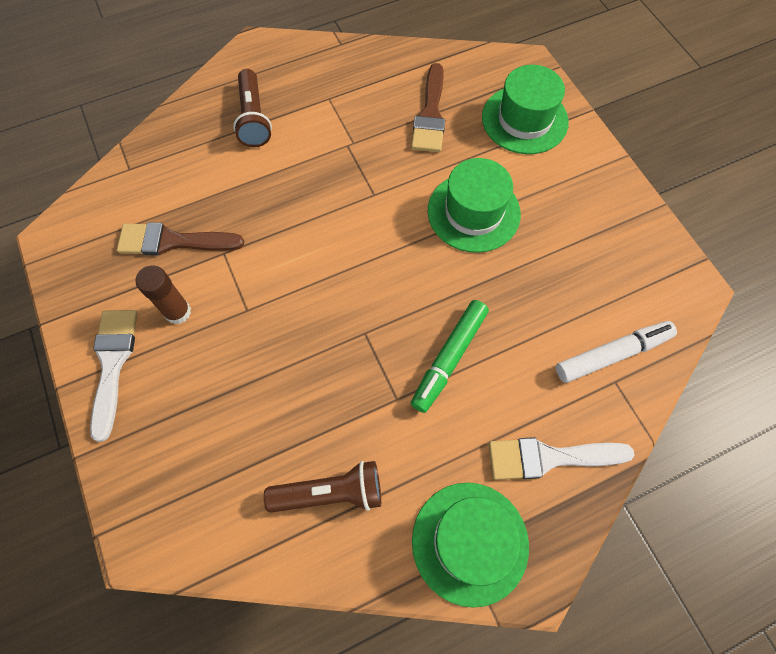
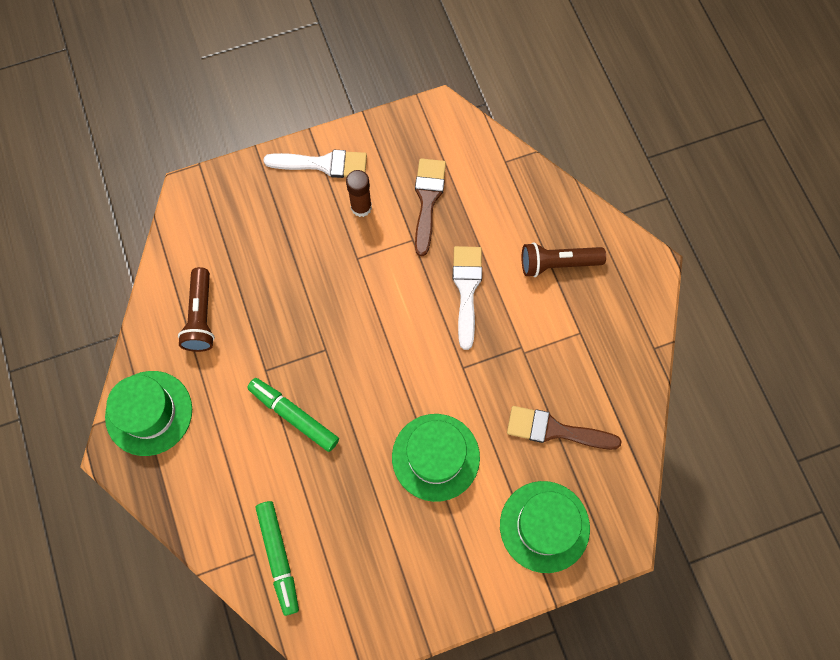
camera: 95 degrees right, 5 degrees up
(549, 458) = (200, 484): white brush -> white brush (466, 289)
(611, 354) = (278, 557): white marker -> green marker

